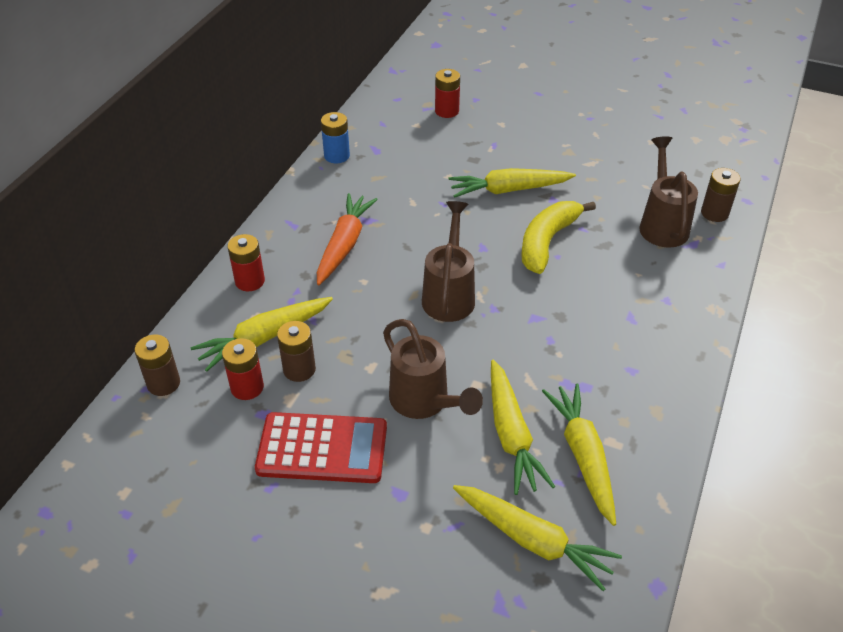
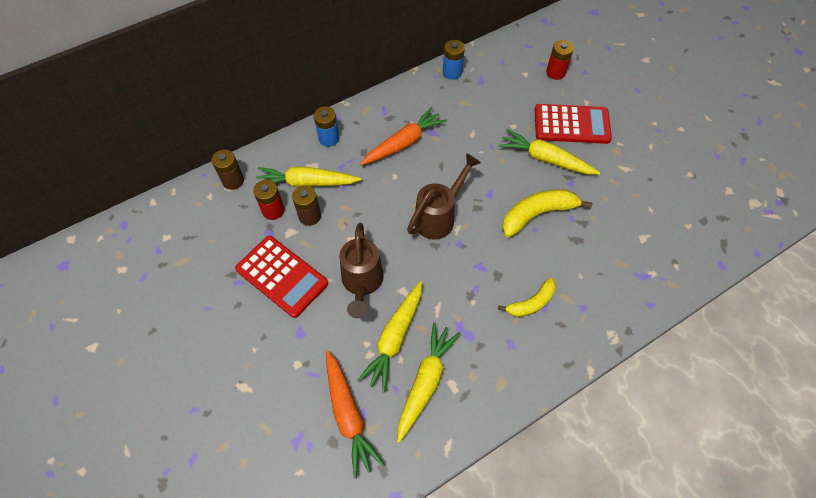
camera: 35 degrees right, 15 degrees up
(250, 281) = (329, 138): red battery -> blue battery
(505, 149) = (571, 124): none -> red calculator
(533, 540) = (348, 415): yellow carrot -> orange carrot
(616, 322) = (531, 303): none -> yellow banana
(662, 224) = (634, 247): brown watering can -> none
(714, 213) = (684, 261): brown battery -> none

